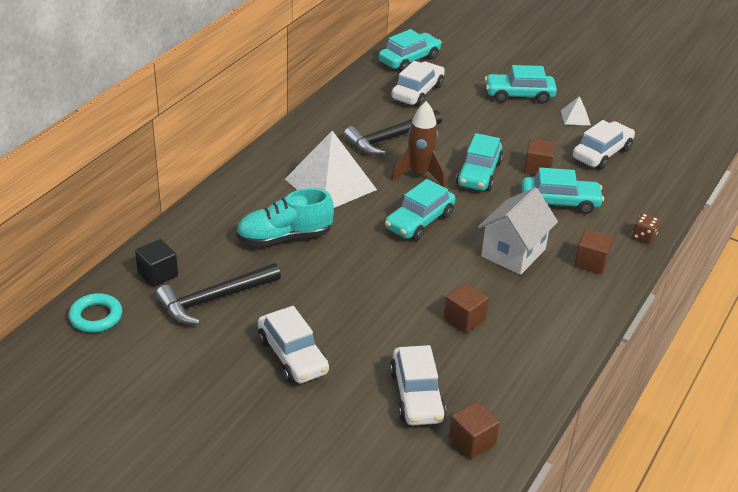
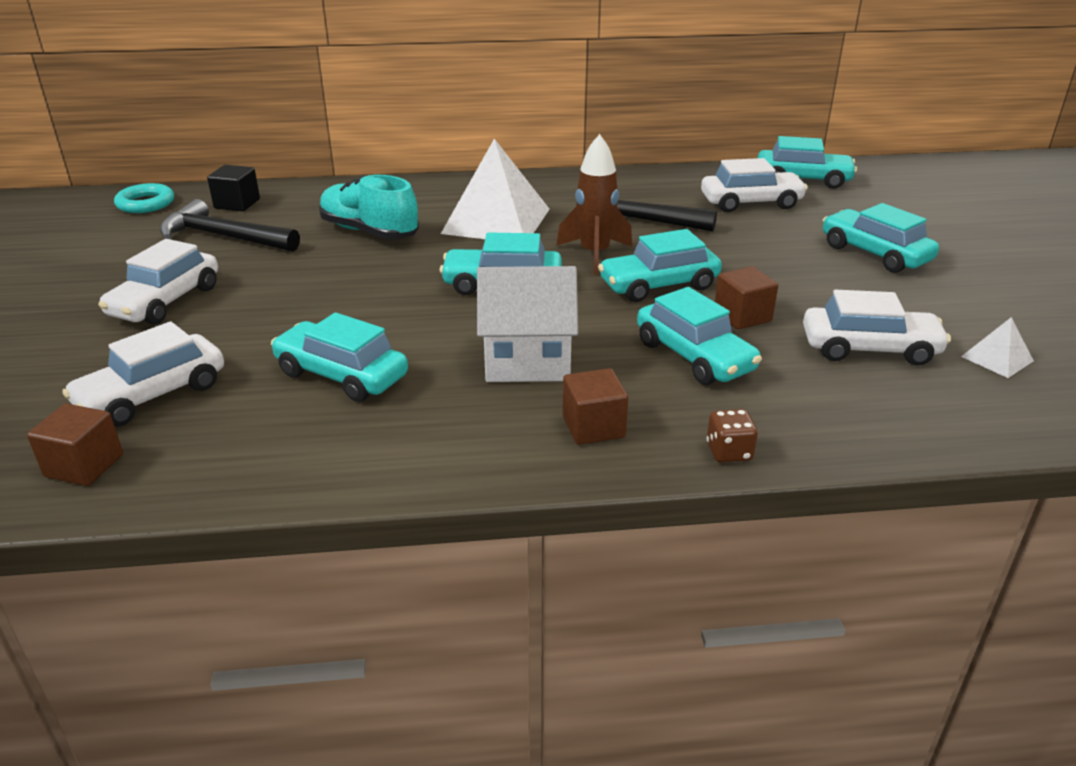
camera: 55 degrees right, 5 degrees down
(464, 319) = (341, 375): brown cube -> turquoise car
(575, 117) = (911, 303): white pyramid -> white pyramid (997, 358)

